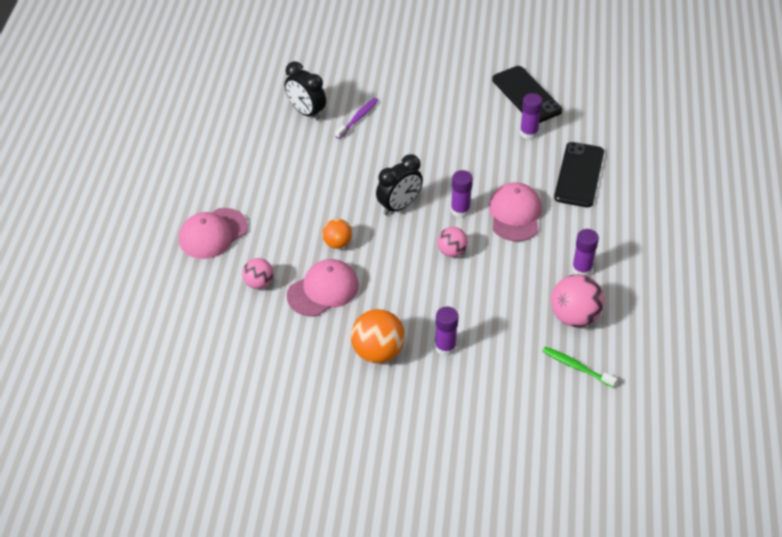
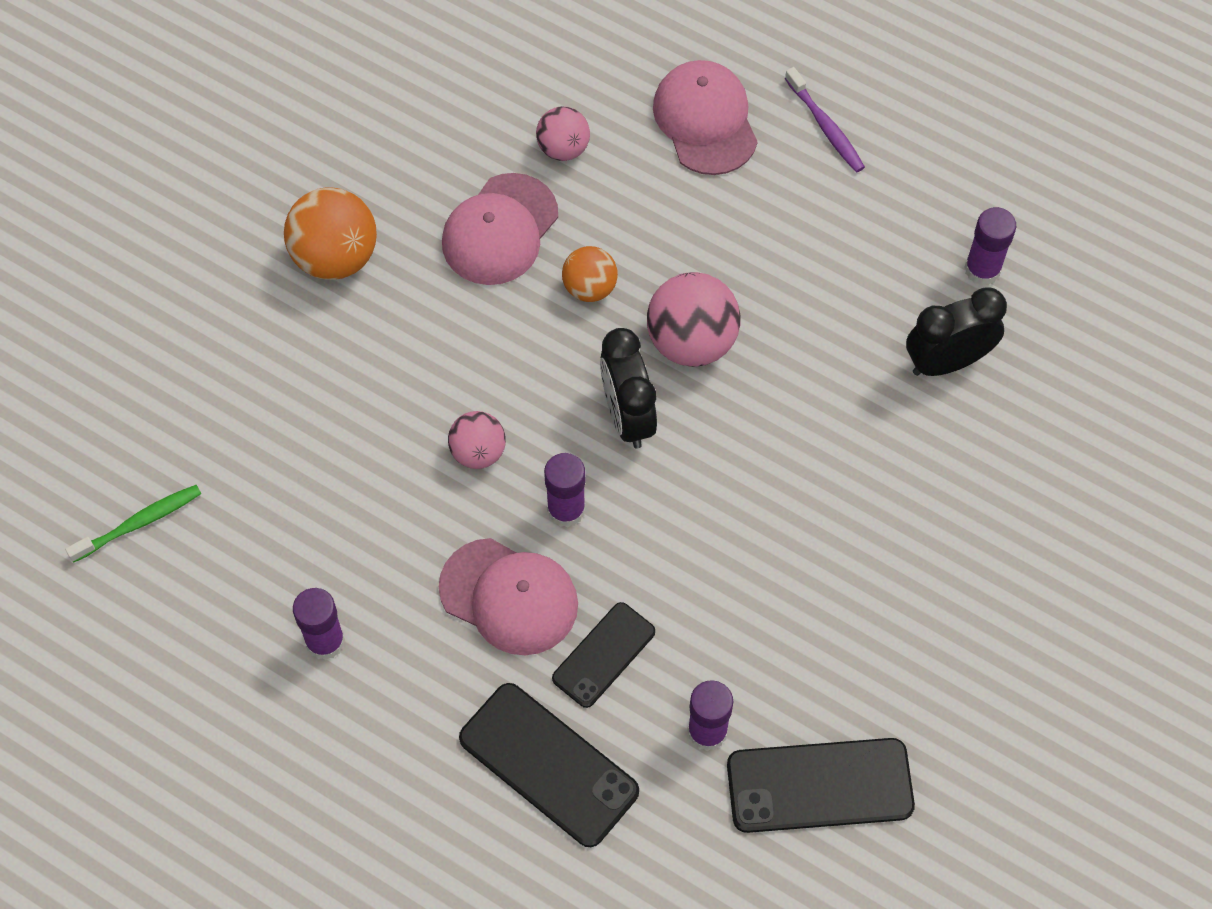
camera: 115 degrees right, 15 degrees up
(323, 290) = (500, 230): pink cap -> pink cap turned 45 degrees clockwise
(358, 118) = (890, 442): purple toothbrush -> purple toothbrush (825, 127)
(445, 347) = (290, 353): purple glue stick -> purple glue stick (982, 269)
(519, 174) = (603, 655): none -> black phone
(574, 317) = (235, 573): pink ball -> pink ball (691, 341)

